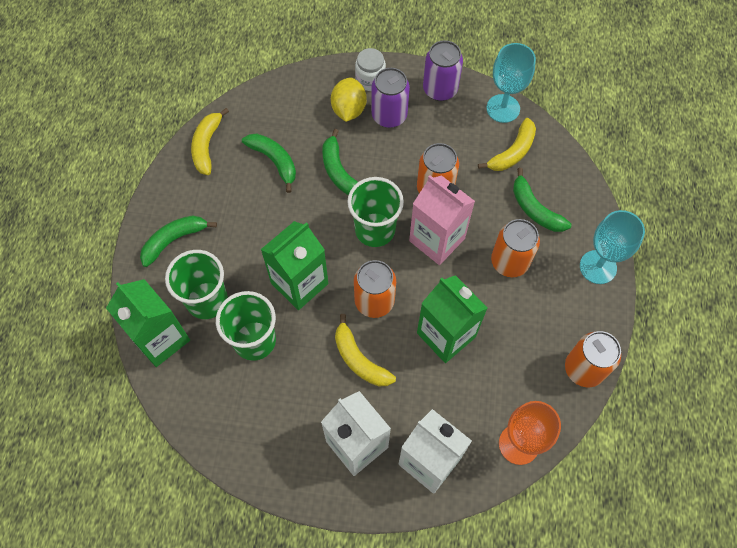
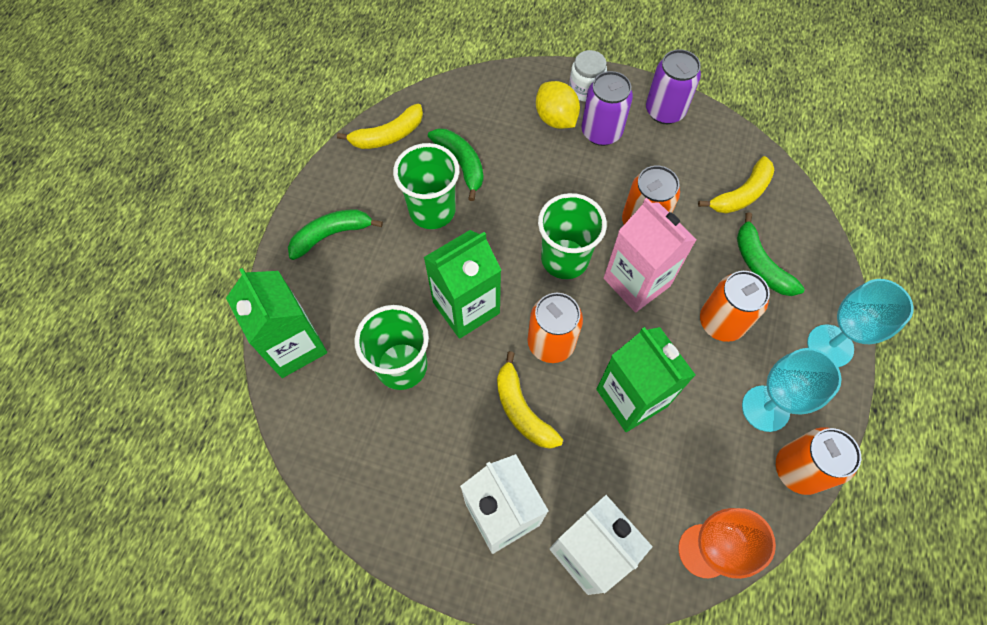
camera: 10 degrees right, 0 degrees up
(207, 146) = (388, 135): yellow banana -> yellow banana turned 135 degrees counterclockwise
(207, 300) = (355, 310): green cup -> green cup (432, 210)
(338, 171) = (533, 185): green banana -> none
(348, 110) = (555, 119): yellow lemon -> yellow lemon turned 45 degrees counterclockwise
(503, 108) = (736, 143): turquoise goblet -> turquoise goblet (765, 408)

